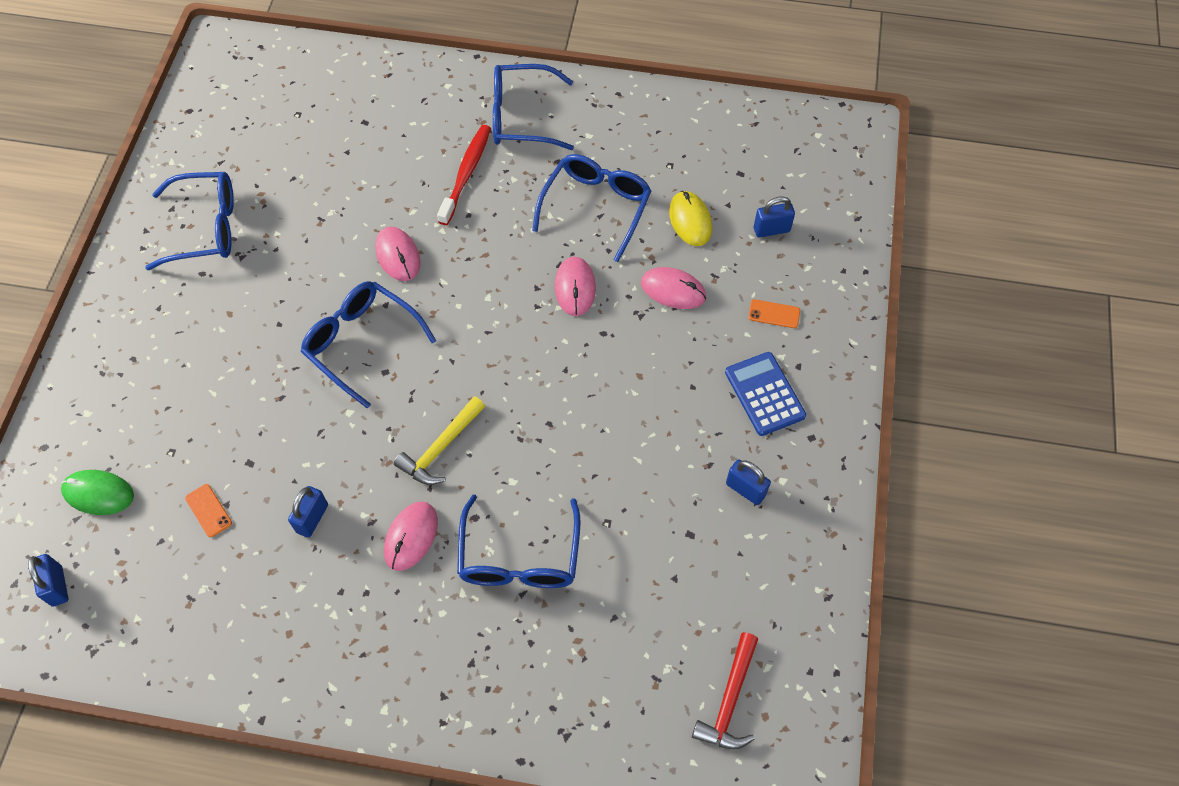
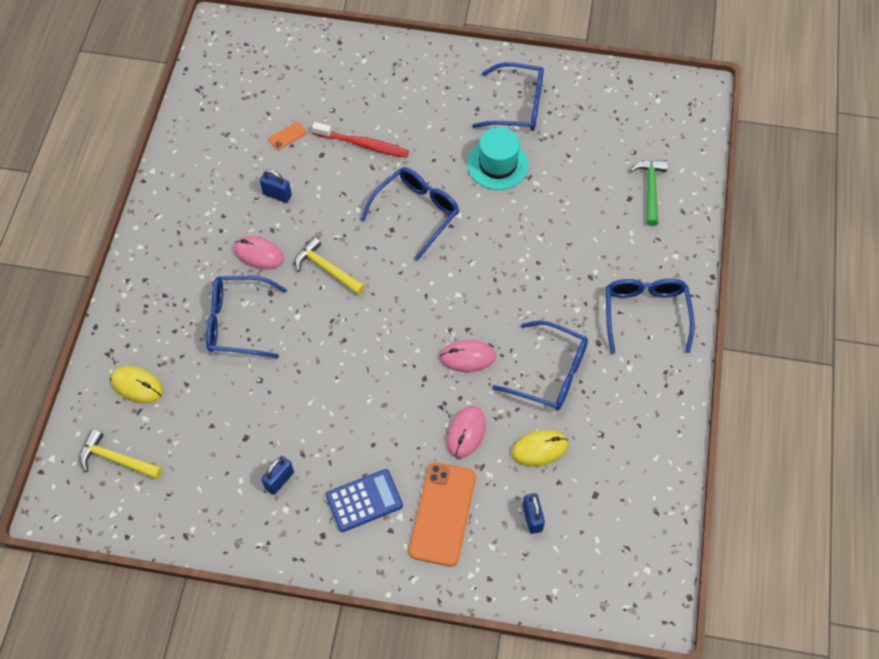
camera: 90 degrees right, 0 degrees up
(57, 586) = (242, 65): blue padlock -> none
(98, 493) = (304, 76): green mouse -> none
(206, 228) = (518, 106): blue glasses -> blue glasses turned 75 degrees counterclockwise
(297, 252) = (498, 164): none -> turquoise hat
(354, 101) = (650, 189): none -> green hammer
(398, 255) = (496, 230): pink mouse -> none
(466, 173) = (580, 274): red toothbrush -> red toothbrush (363, 144)
(617, 685) = (137, 386): none -> yellow mouse
(729, 701) = (116, 459): red hammer -> yellow hammer
(774, 314) = (442, 514): orange phone -> orange phone, size x2.34

